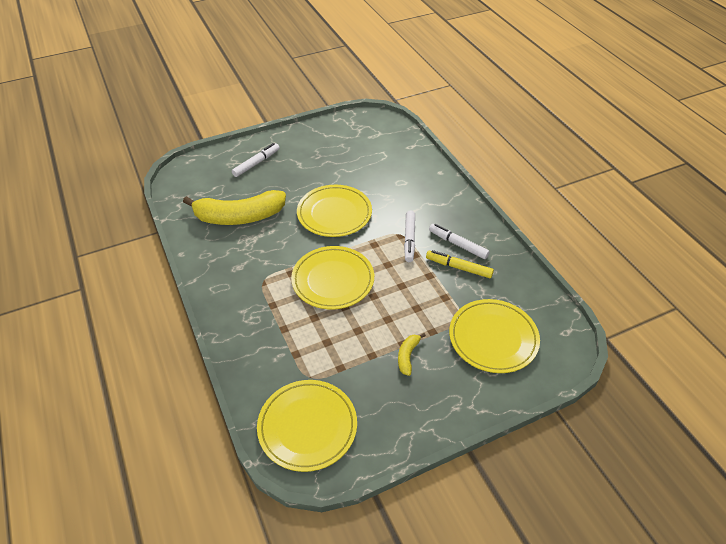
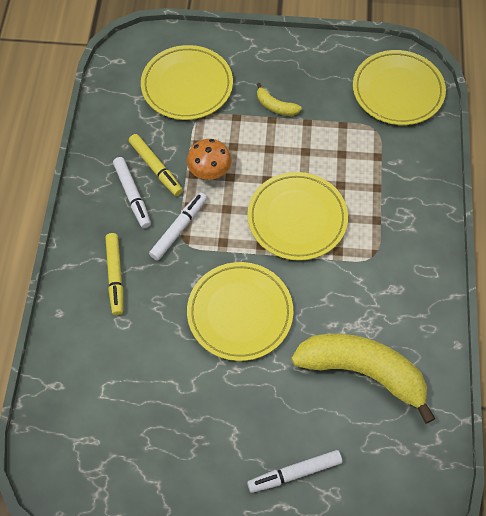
camera: 150 degrees left, 15 degrees up
(407, 356) = (275, 106): yellow banana -> yellow banana turned 75 degrees clockwise
(418, 282) = (209, 172): none -> orange mushroom
(425, 200) = (115, 276): none -> yellow marker

